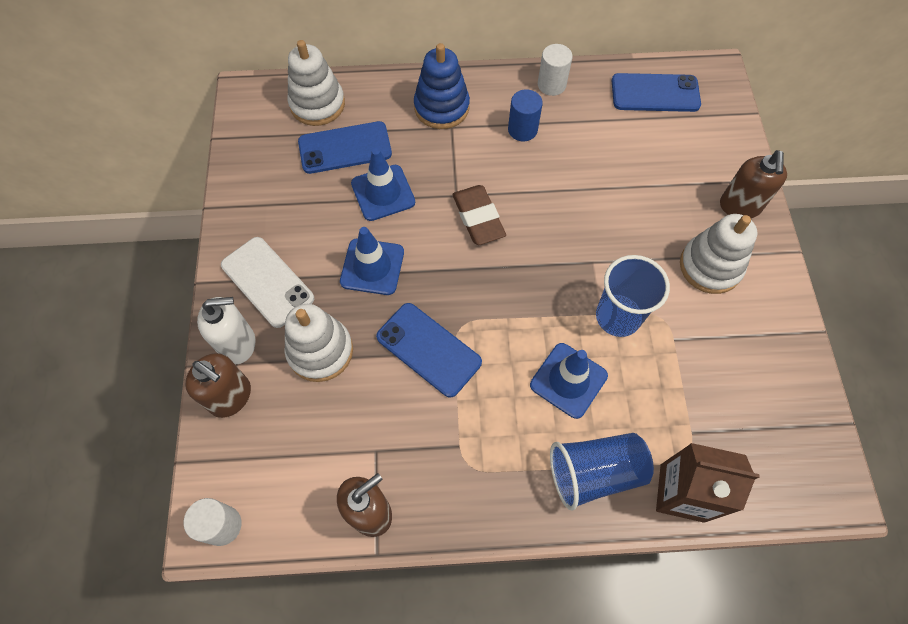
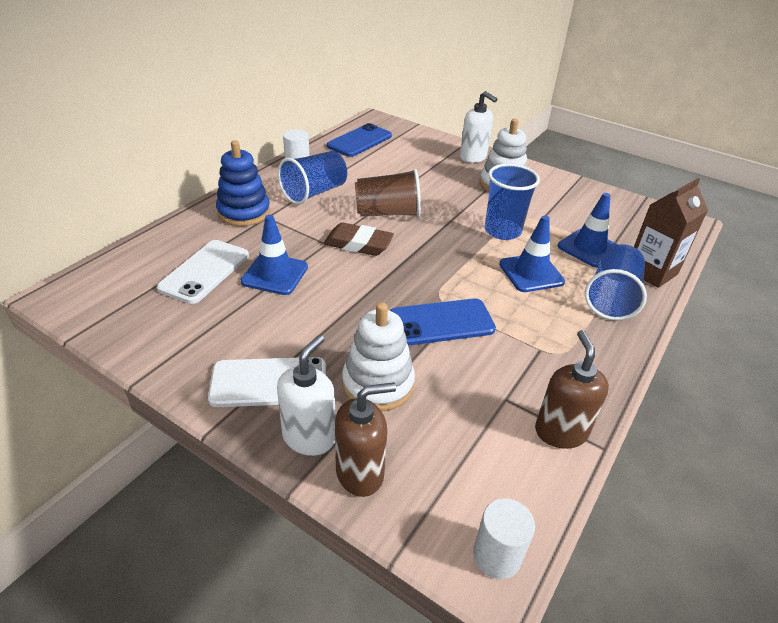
camera: 55 degrees left, 25 degrees down
(317, 104) = (140, 264): white stacking toy -> none
(345, 148) = (205, 271): blue phone -> white phone
(372, 267) = (334, 313): blue traffic cone -> blue traffic cone (589, 248)
(522, 130) = (314, 193): blue cylinder -> blue cup
(548, 206) = (387, 213): none -> brown cup
(739, 206) = (473, 157): brown soap dispenser -> white soap dispenser

